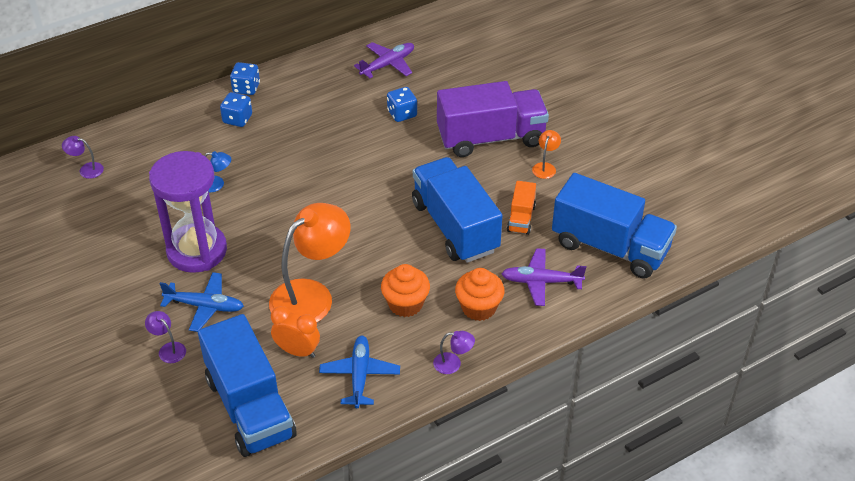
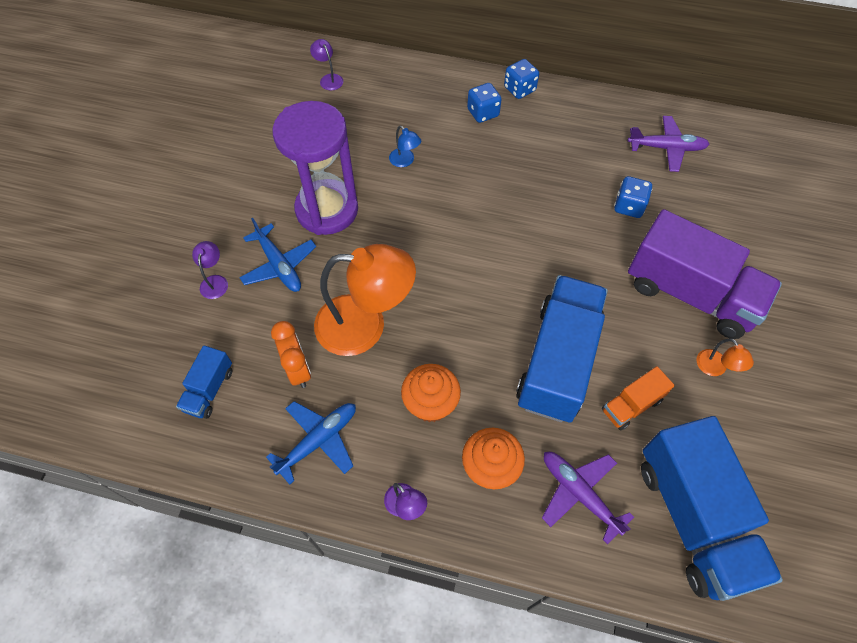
camera: 45 degrees right, 15 degrees up
(250, 407) = (209, 390): blue truck -> blue truck, size x0.46
(545, 167) = (715, 368): orange lamp -> orange lamp turned 90 degrees clockwise

